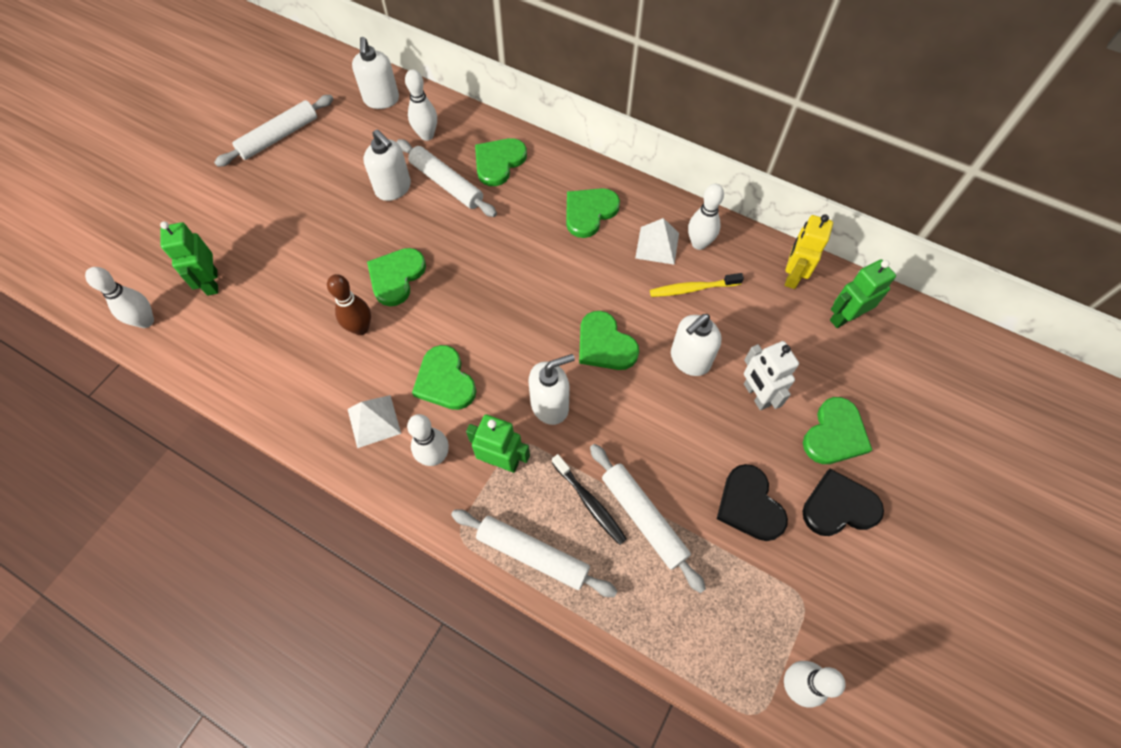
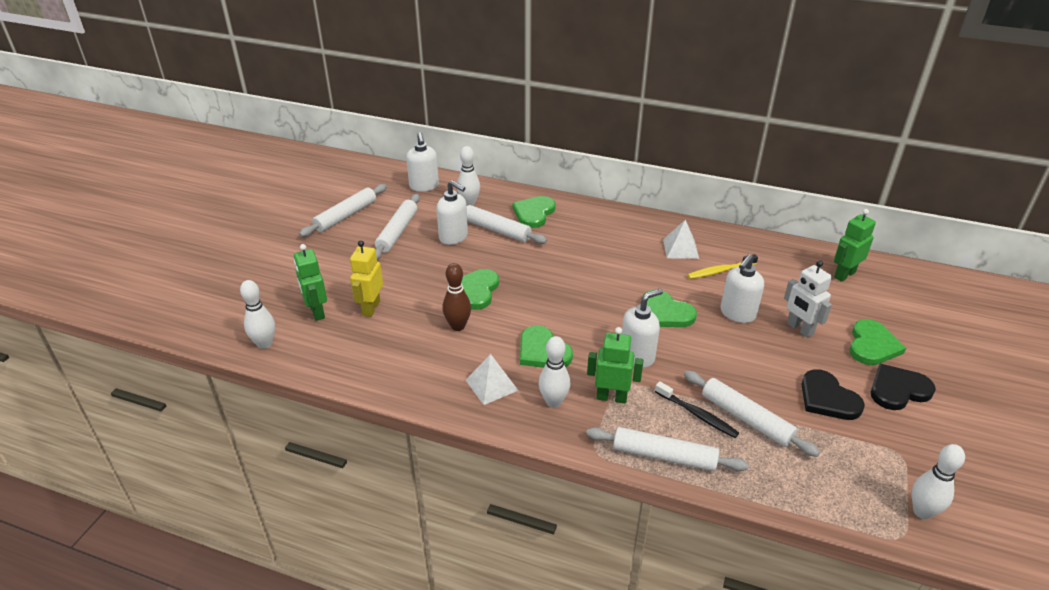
camera: 10 degrees left, 25 degrees down
(331, 171) = (397, 232): none -> white rolling pin
(589, 212) = (618, 235): green heart -> none
(699, 243) = (712, 244): white bowling pin -> none
(792, 276) = (793, 255): yellow robot -> yellow robot (371, 308)

